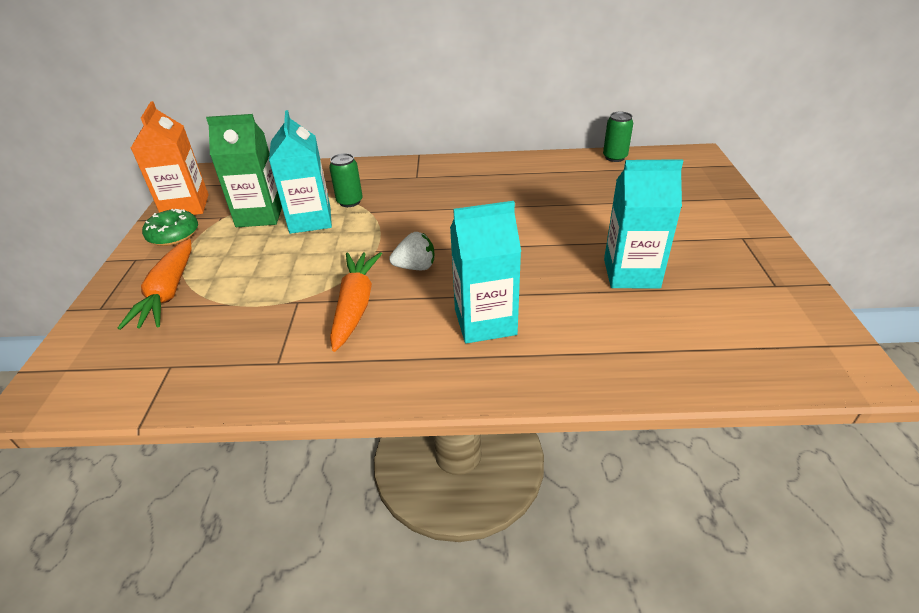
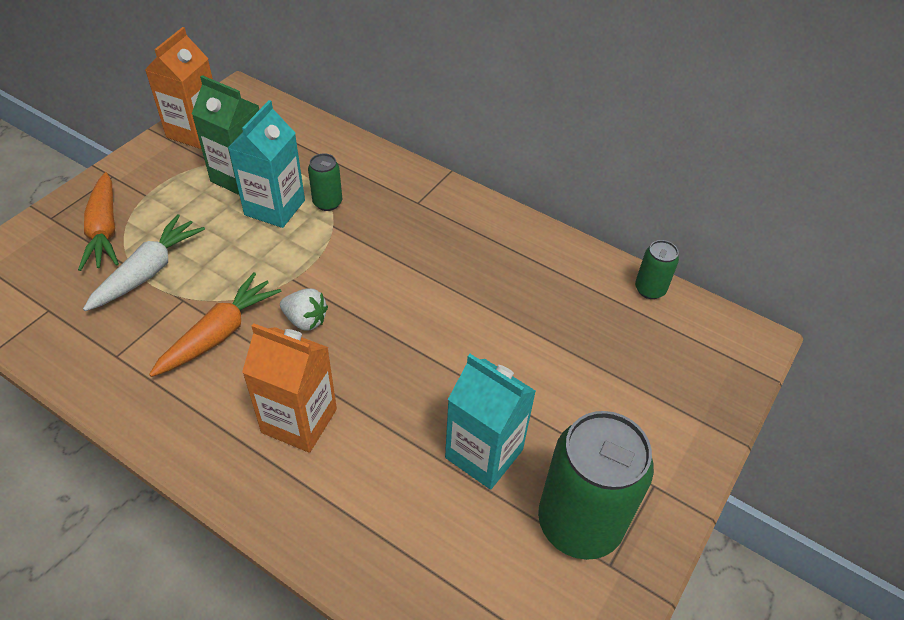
camera: 30 degrees right, 10 degrees up
(168, 293) = (104, 230): orange carrot -> orange carrot turned 45 degrees counterclockwise
(173, 235) = (159, 163): green donut -> none
(244, 299) = (149, 271): none -> white carrot
(485, 322) = (299, 421): turquoise carton -> orange carton
(732, 275) = (579, 523): none -> green can

